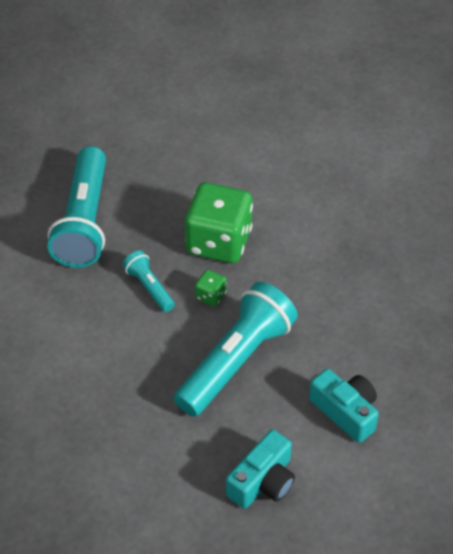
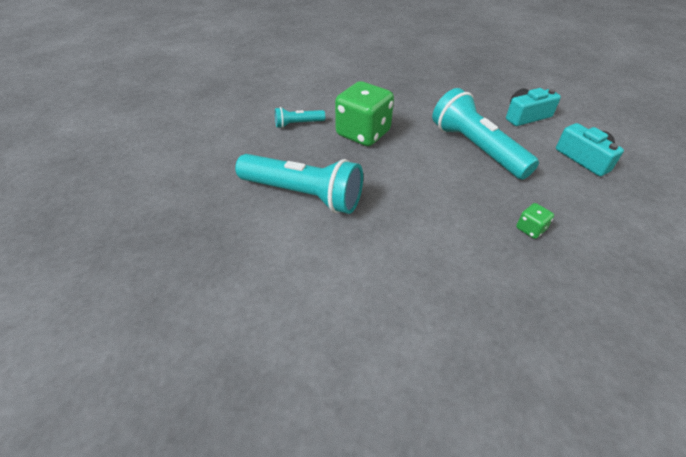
camera: 70 degrees left, 5 degrees down
(149, 287) = (392, 174): turquoise flashlight -> turquoise flashlight (298, 124)
(211, 296) = (412, 147): green dice -> green dice (530, 229)

